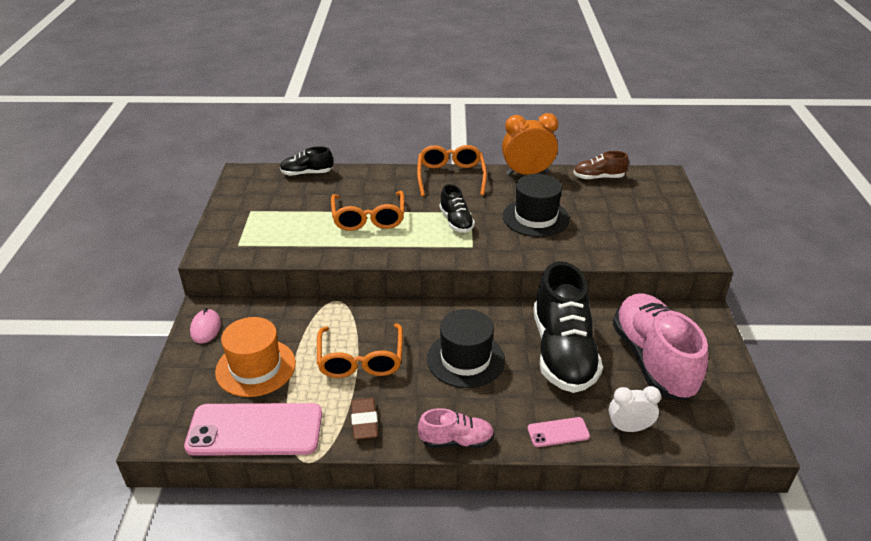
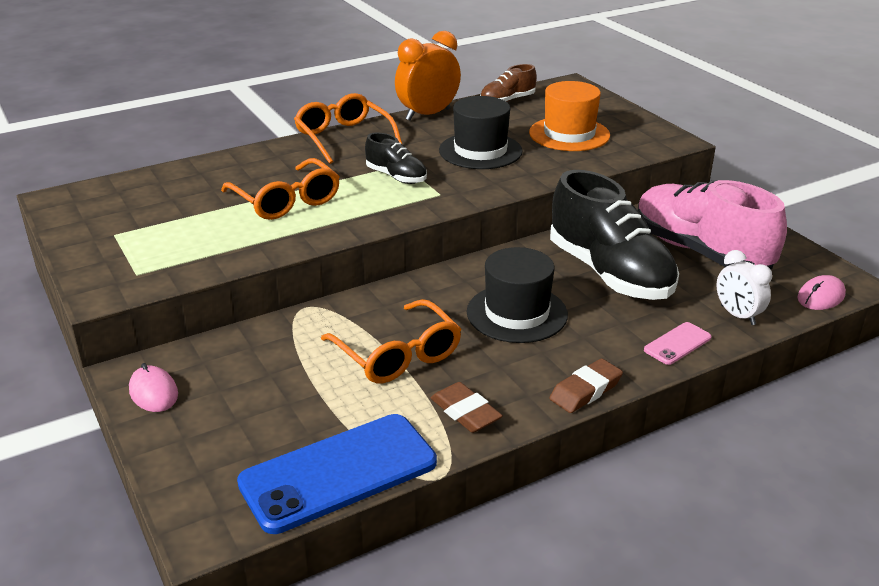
camera: 30 degrees left, 5 degrees down
(255, 367) = (270, 409): orange hat -> orange hat (569, 134)
(255, 430) = (338, 473): pink phone -> blue phone
(307, 173) = (152, 177): black shoe -> none
(456, 441) = (585, 390): pink shoe -> brown eraser
(629, 428) = (737, 315): white clock -> white clock turned 90 degrees counterclockwise
(717, 440) = (821, 296): none -> pink mouse

